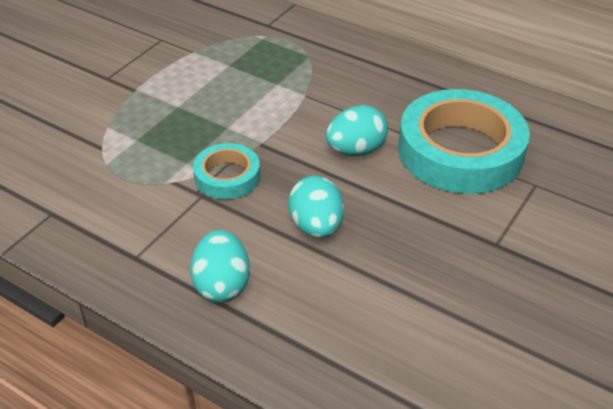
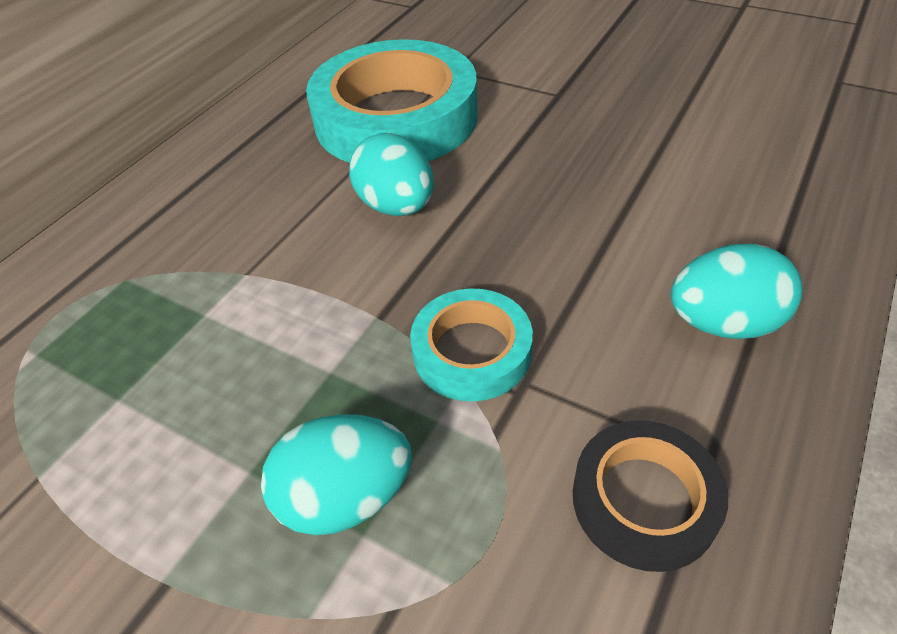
camera: 90 degrees left, 5 degrees up
(121, 228) = (644, 500): none -> black tape
(316, 227) = (569, 234): turquoise egg -> turquoise egg (346, 497)

